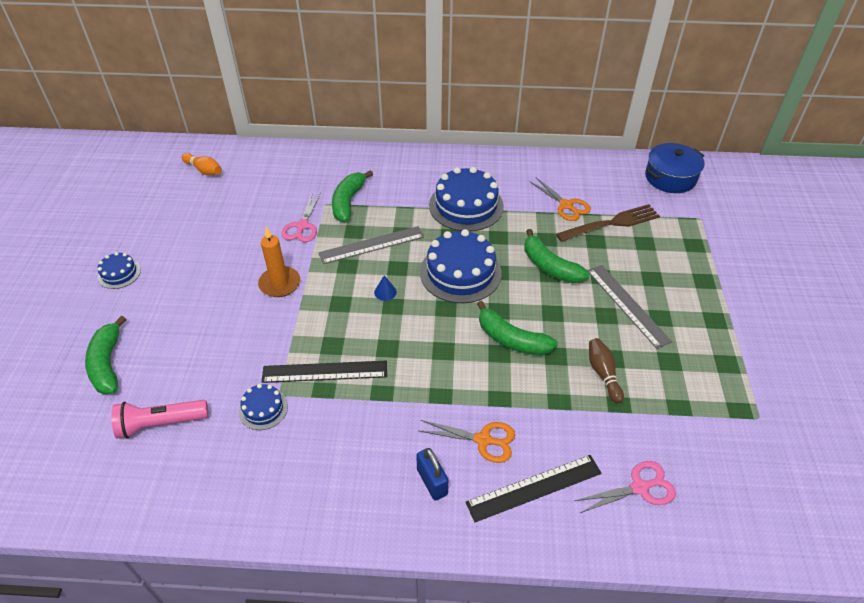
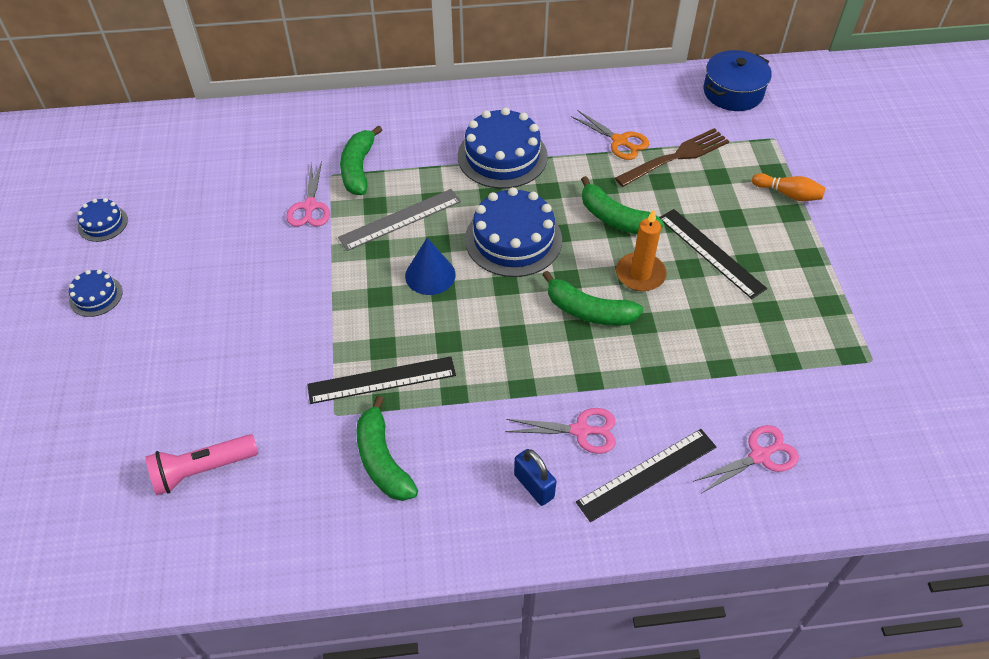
camera: 10 degrees left, 5 degrees up
(108, 364) = (116, 409): green banana -> green banana (382, 460)
(204, 170) = (166, 149): orange bowling pin -> orange bowling pin (788, 194)
(263, 409) = (320, 434): blue cake -> blue cake (103, 223)
(280, 283) = (300, 282): orange candle -> orange candle (640, 274)
(385, 292) = (430, 275): blue cone -> blue cone, size x1.88
(484, 440) = (581, 431): orange scissors -> pink scissors
(603, 374) = (698, 336): brown bowling pin -> none
(627, 305) = (711, 252): grey ruler -> black ruler

